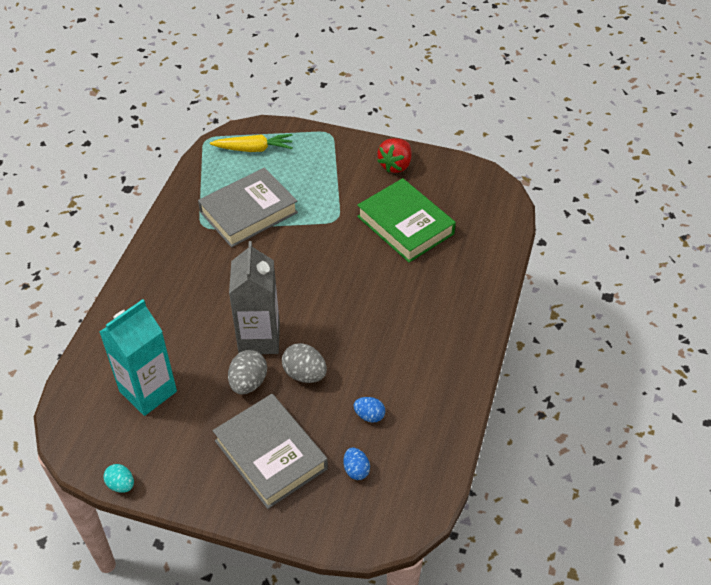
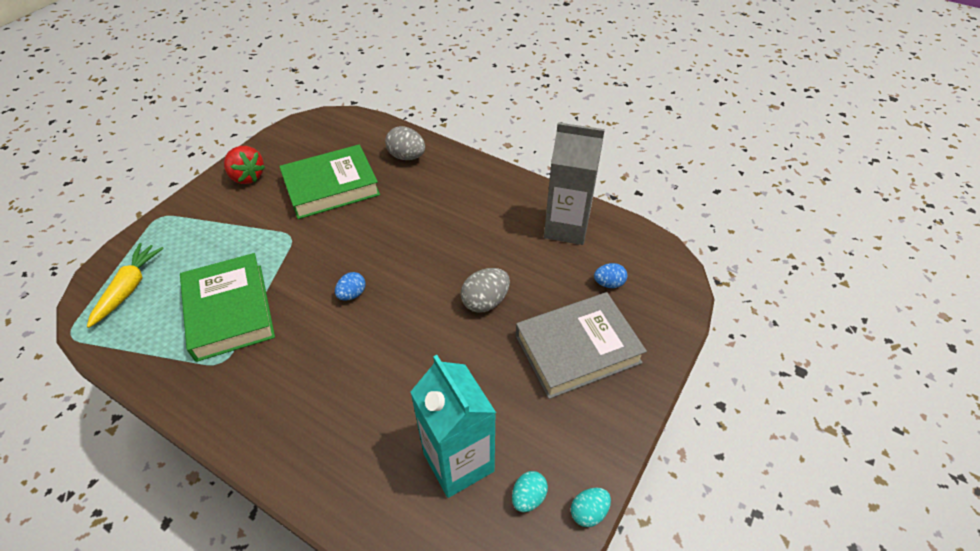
camera: 75 degrees left, 0 degrees up
(127, 442) = (528, 497): none -> turquoise egg
(248, 212) = (229, 311): grey book -> green book
(248, 382) = (480, 353): grey egg -> grey egg (407, 156)
(259, 338) = (423, 333): grey carton -> grey carton (566, 227)
(369, 415) = (550, 261): blue egg -> blue egg (352, 294)

